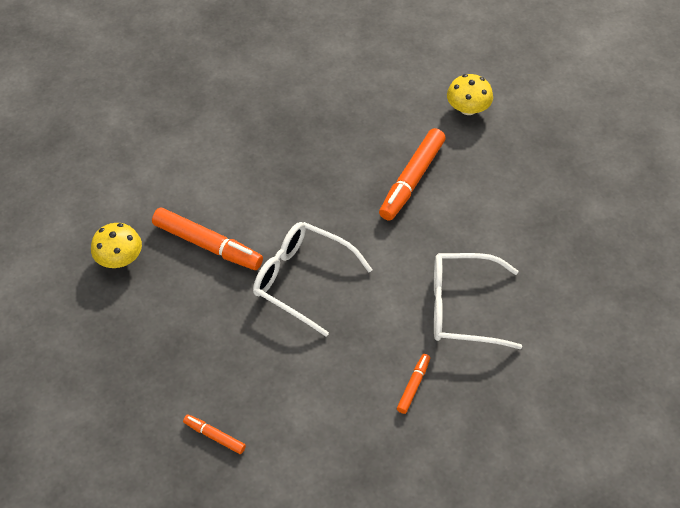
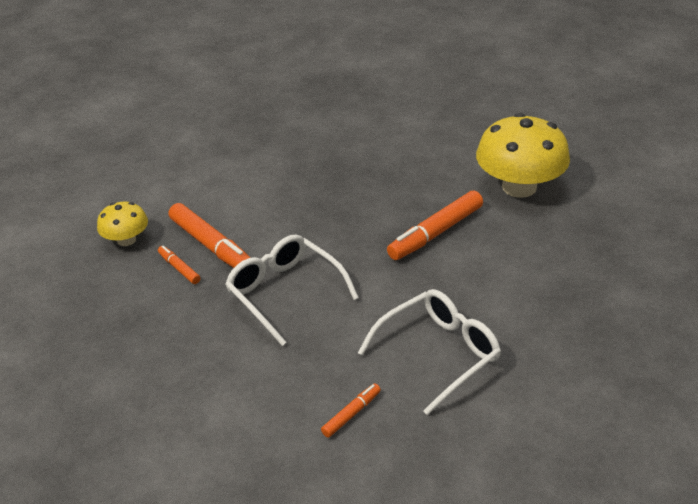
camera: 20 degrees right, 15 degrees down
(214, 436) = (124, 409): orange marker -> orange marker (179, 268)
(462, 308) = (438, 354): white glasses -> white glasses turned 120 degrees clockwise
(468, 108) = (519, 187): yellow mushroom -> yellow mushroom, size x1.90

